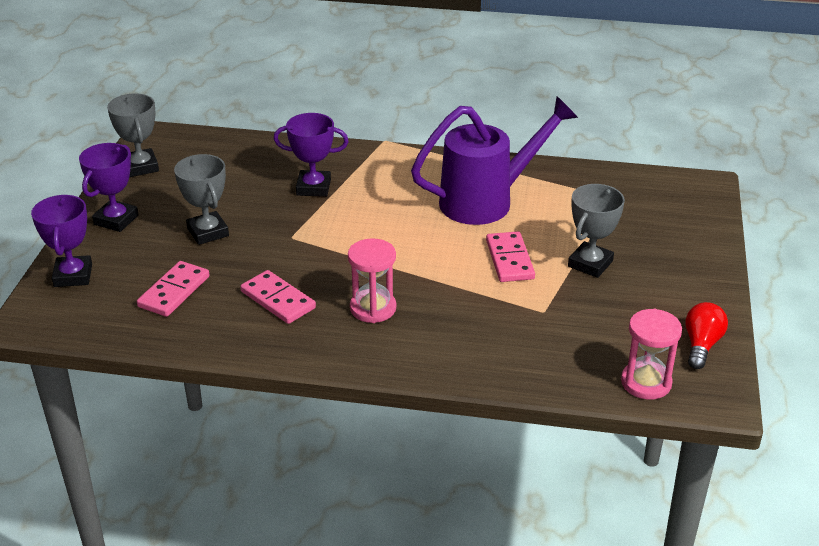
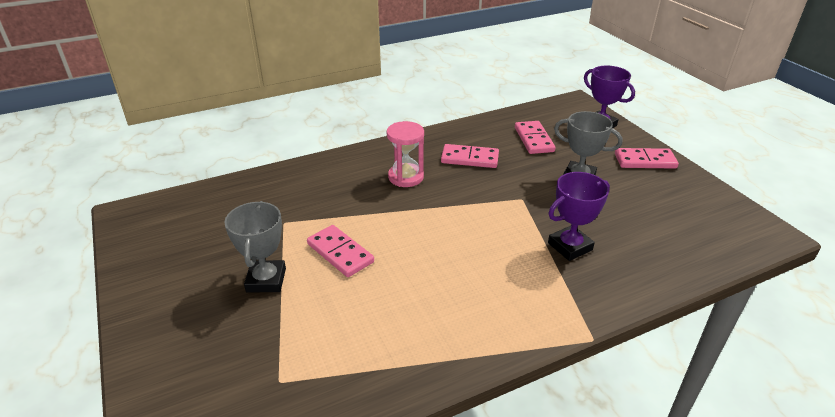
camera: 145 degrees right, 0 degrees up
(116, 220) = (645, 161): purple trophy -> pink domino
(141, 167) = (714, 202): grey trophy -> none
(486, 201) = (410, 306): purple watering can -> none
(646, 382) = (183, 204): pink hourglass -> none
(701, 345) = (143, 246): red light bulb -> none

